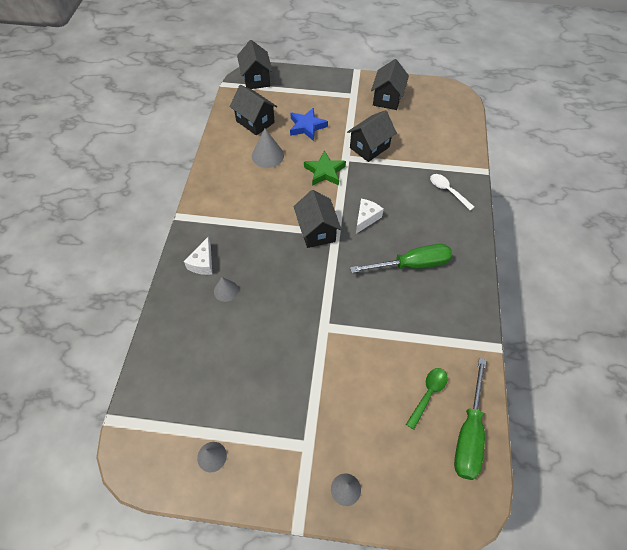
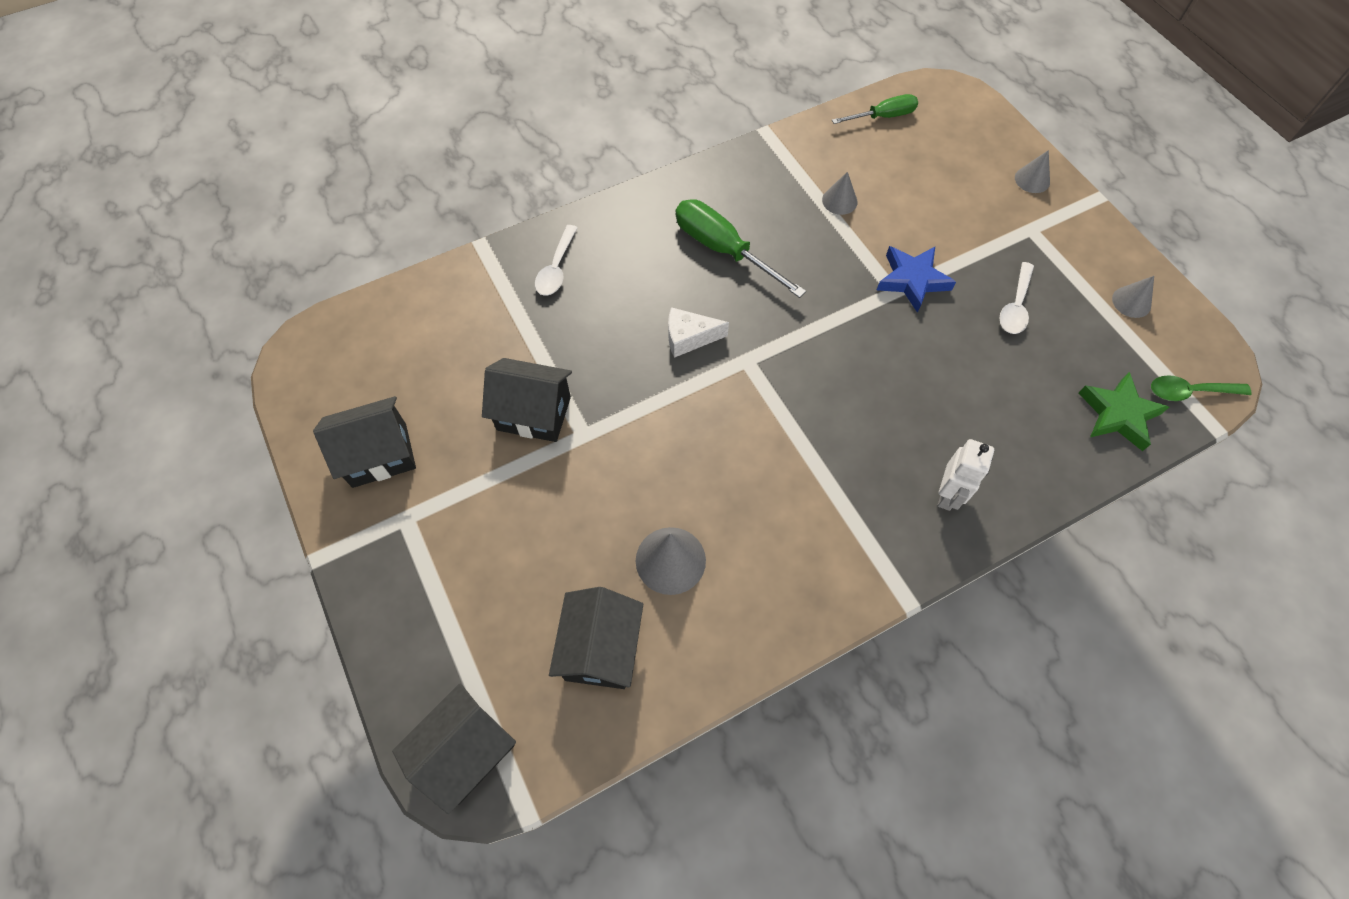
camera: 125 degrees left, 5 degrees up
(203, 263) = (948, 494): white cheese -> white robot
(226, 290) = (956, 431): grey cone -> grey cone (839, 201)
(265, 383) = (1015, 306): none -> white spoon
(307, 126) = (549, 544): blue star -> blue star (912, 280)
(316, 231) = (764, 385): black house -> none
(324, 172) = (640, 446): green star -> green star (1118, 414)
(428, 394) = (876, 162): green spoon -> green spoon (1189, 392)
(469, 433) = (883, 117): green screwdriver -> green screwdriver, size x0.63

